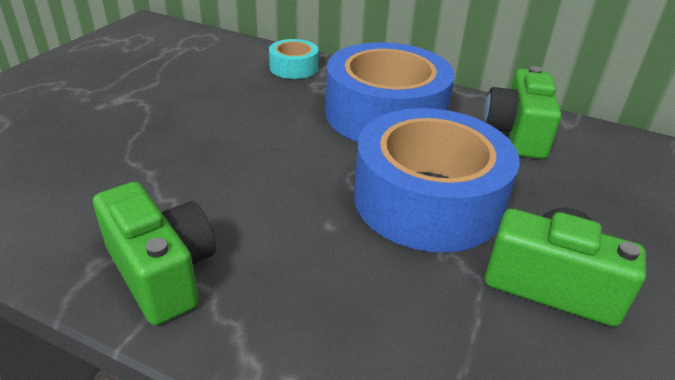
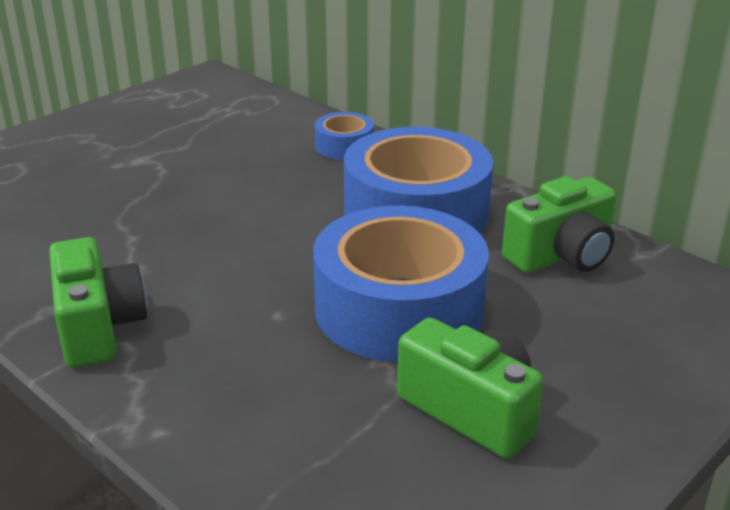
camera: 20 degrees right, 5 degrees down
(293, 67) = (344, 146): turquoise tape -> blue tape
(516, 133) = (561, 255): green camera -> green camera turned 150 degrees counterclockwise

